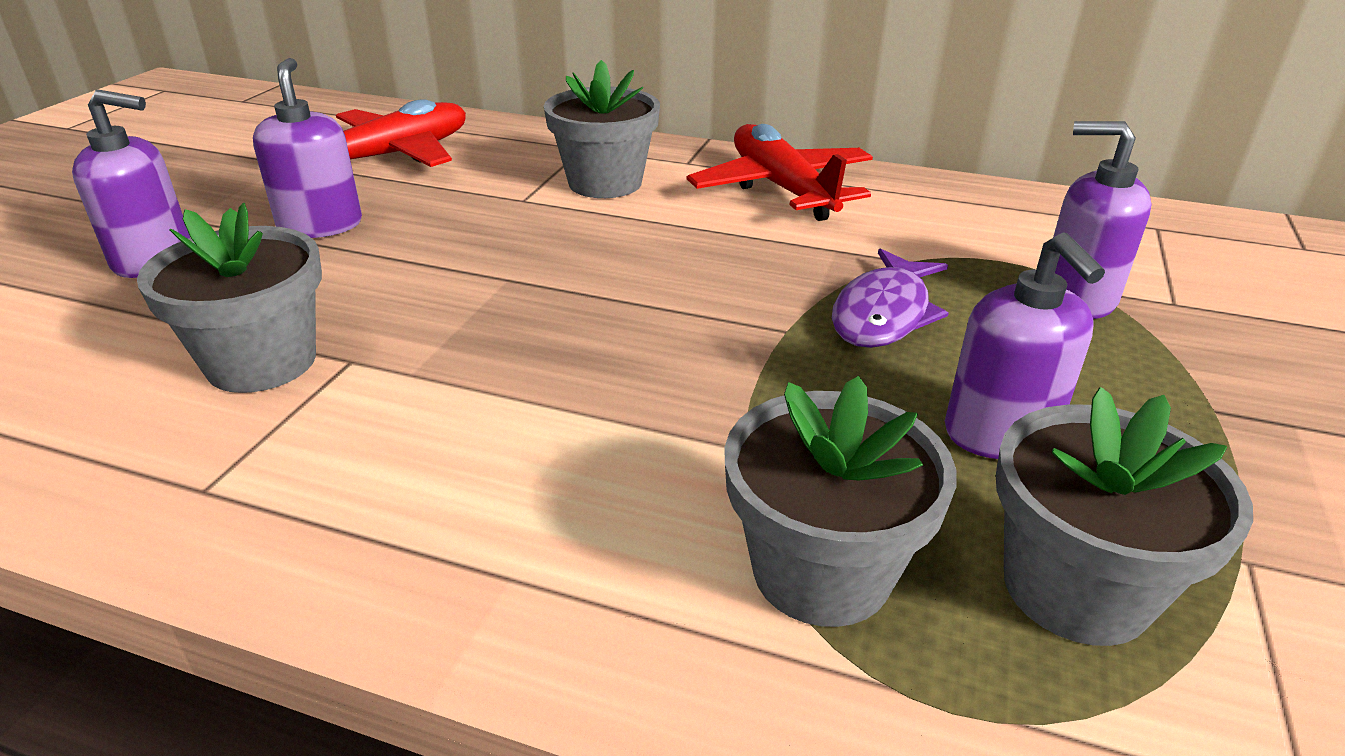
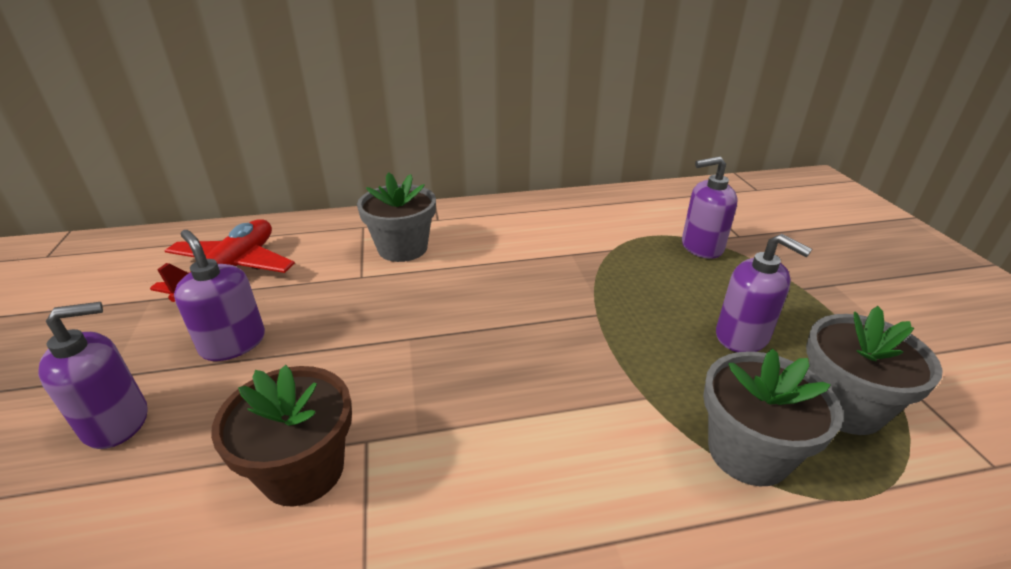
camera: 30 degrees left, 0 degrees up
(262, 362) = (303, 470): grey flower pot -> brown flower pot
(782, 189) = (508, 222): red plane -> none
(884, 313) = (631, 286): purple fish -> none

